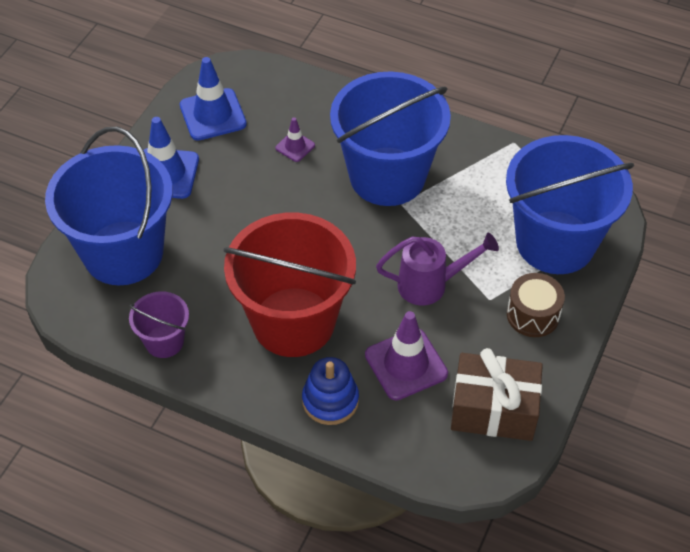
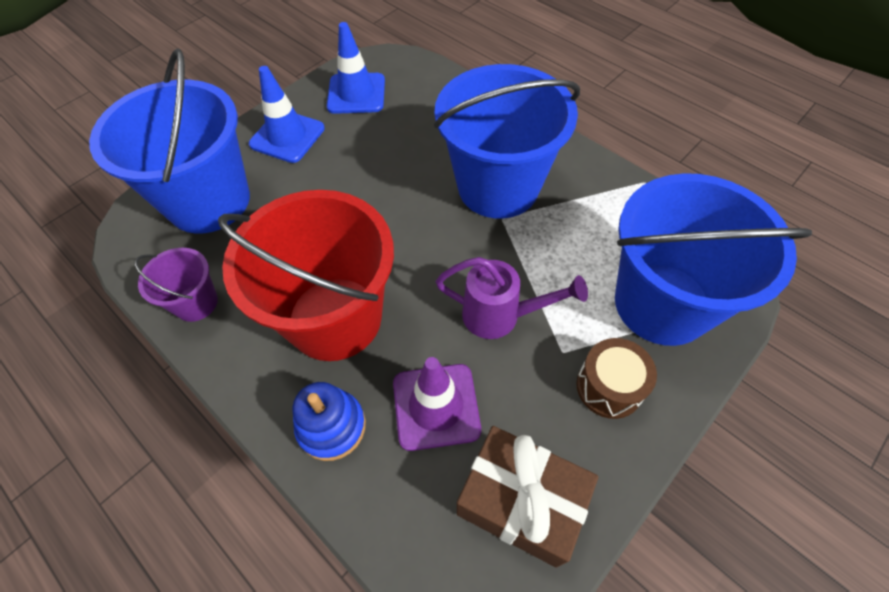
camera: 20 degrees right, 5 degrees up
(295, 147) = (418, 138): purple traffic cone -> none

